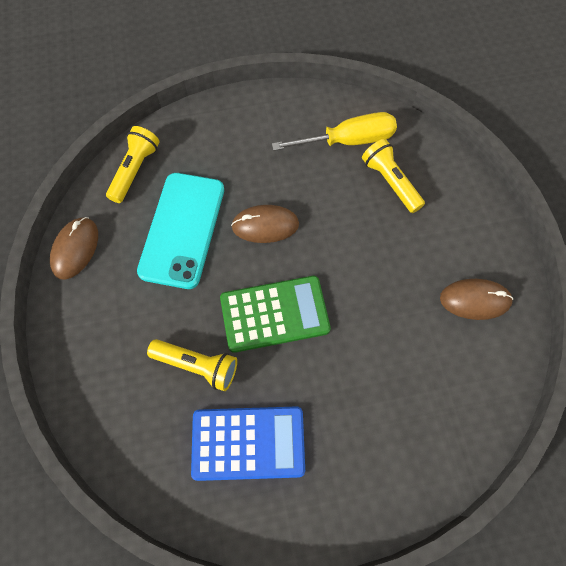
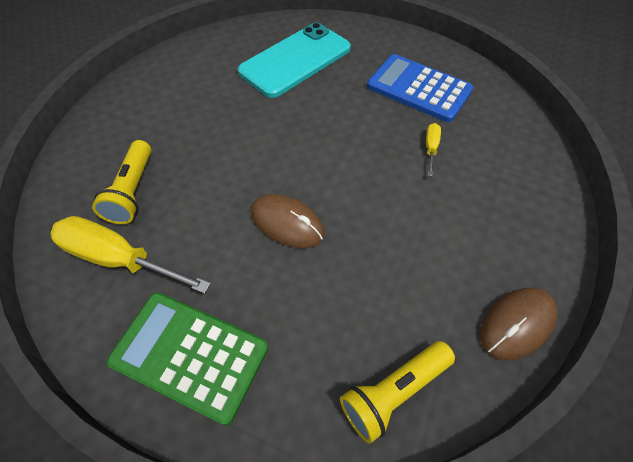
camera: 145 degrees left, 10 degrees down
(182, 229) = (376, 271): turquoise phone -> turquoise phone (295, 60)
(197, 365) = (430, 148): yellow flashlight -> yellow screwdriver
(274, 314) = (339, 148): green calculator -> green calculator (190, 355)
(475, 300) = (181, 79): brown mouse -> none

